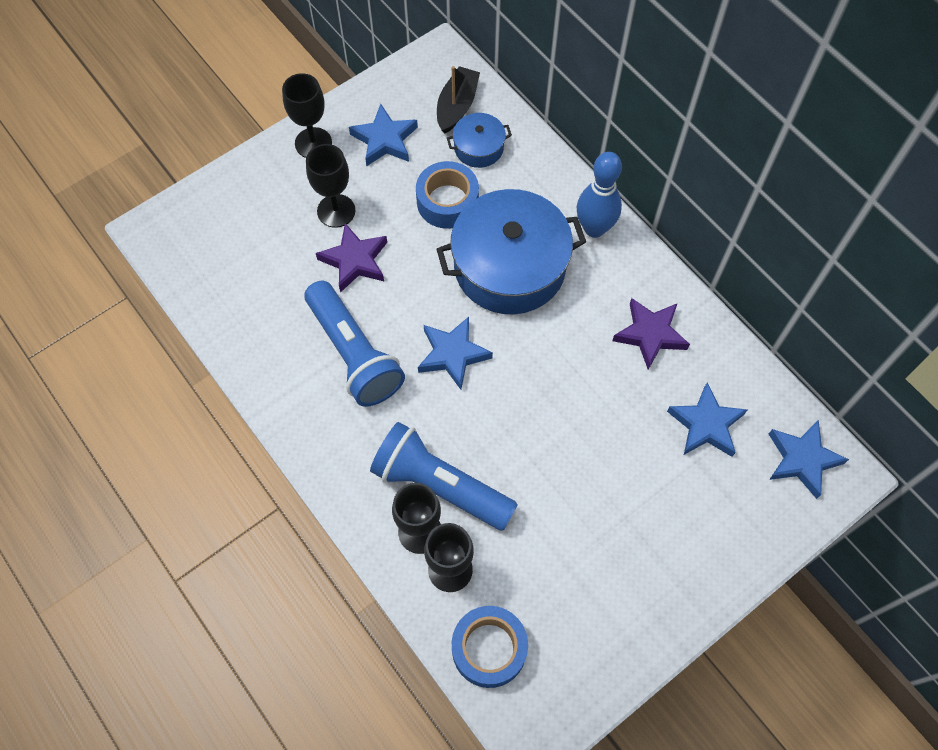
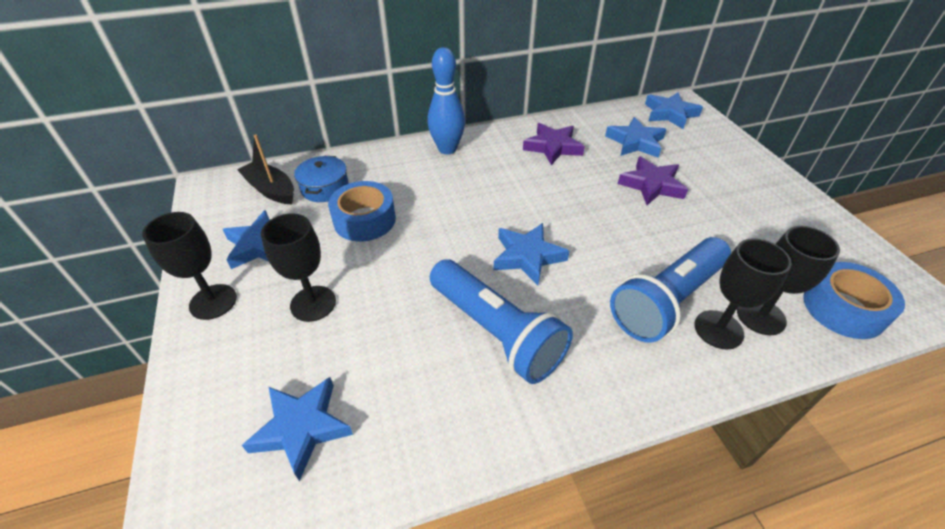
camera: 70 degrees left, 20 degrees down
(231, 258) = (301, 428): none -> blue star
(354, 354) = (496, 332): blue flashlight -> blue flashlight turned 60 degrees clockwise
(355, 260) = (384, 303): purple star -> purple star (651, 185)
(509, 266) = (455, 200): blue pot -> none

